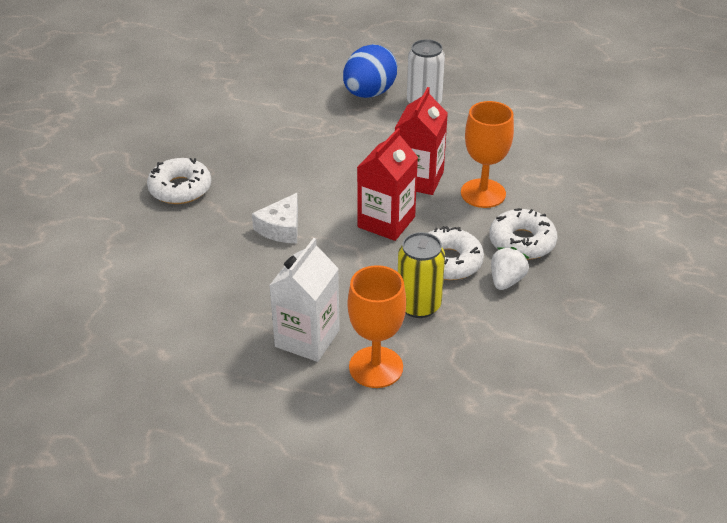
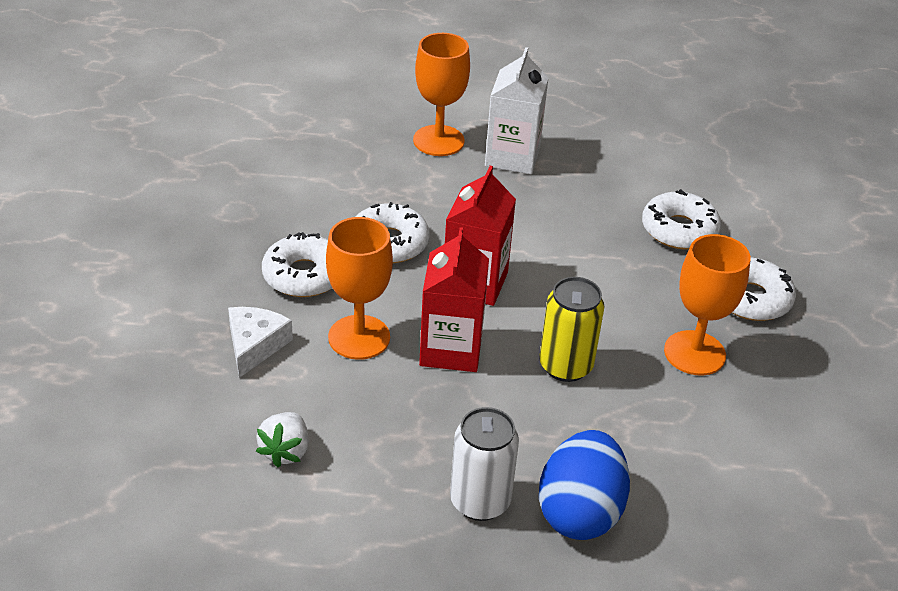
camera: 165 degrees right, 0 degrees up
(195, 247) = (679, 230): none -> white donut
(249, 159) = (694, 353): none -> orange goblet
(281, 228) = (596, 262): white cheese -> white cheese (255, 345)
(419, 305) = (411, 195): yellow can -> yellow can (565, 366)
(506, 281) = (320, 229): white strawberry -> white strawberry (285, 451)

